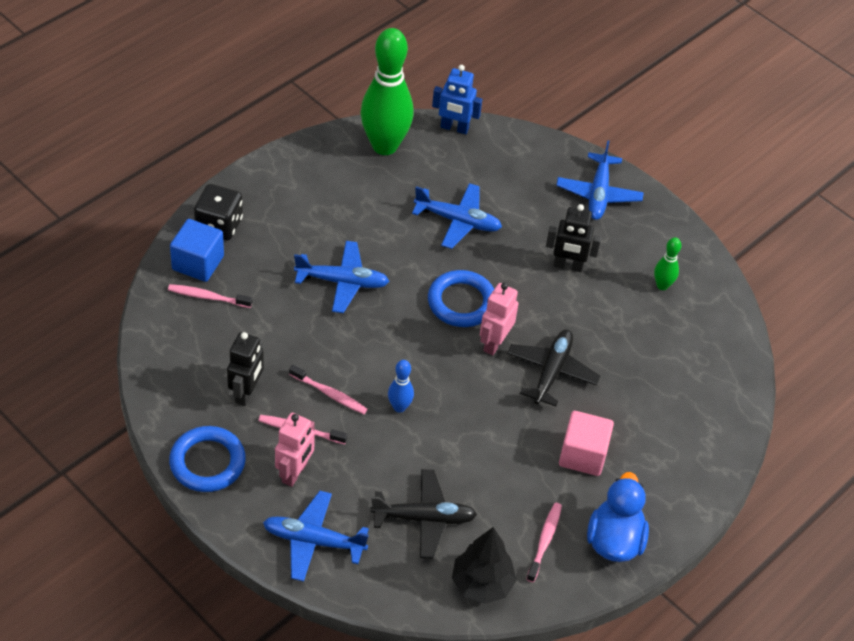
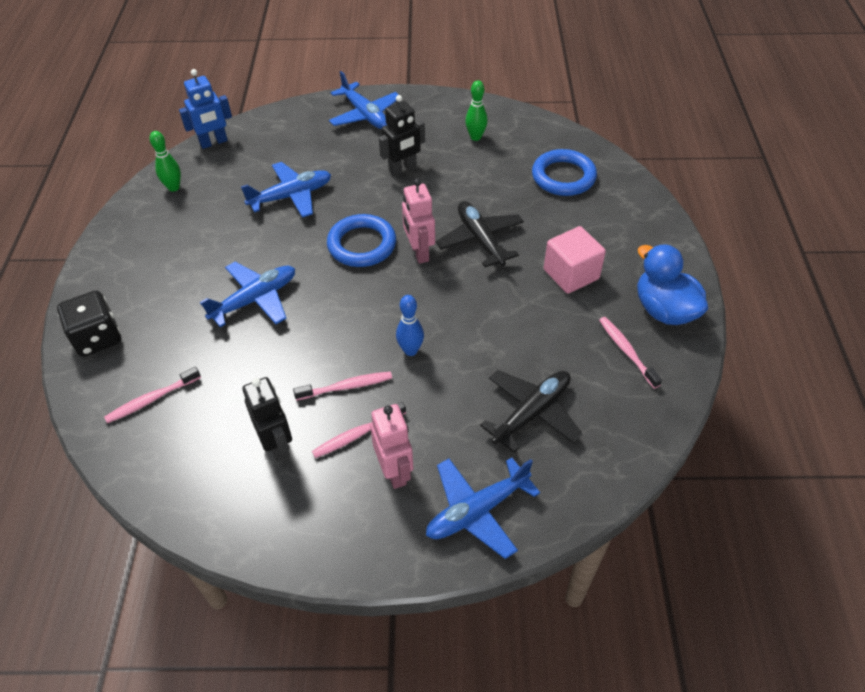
camera: 40 degrees left, 0 degrees up
(198, 263) = (111, 380): blue cube -> none
(207, 462) = (312, 532): blue ring -> blue ring (563, 177)
(384, 146) = (174, 187): green bowling pin -> green bowling pin, size x0.44
(482, 584) = (631, 421): black tree -> none

